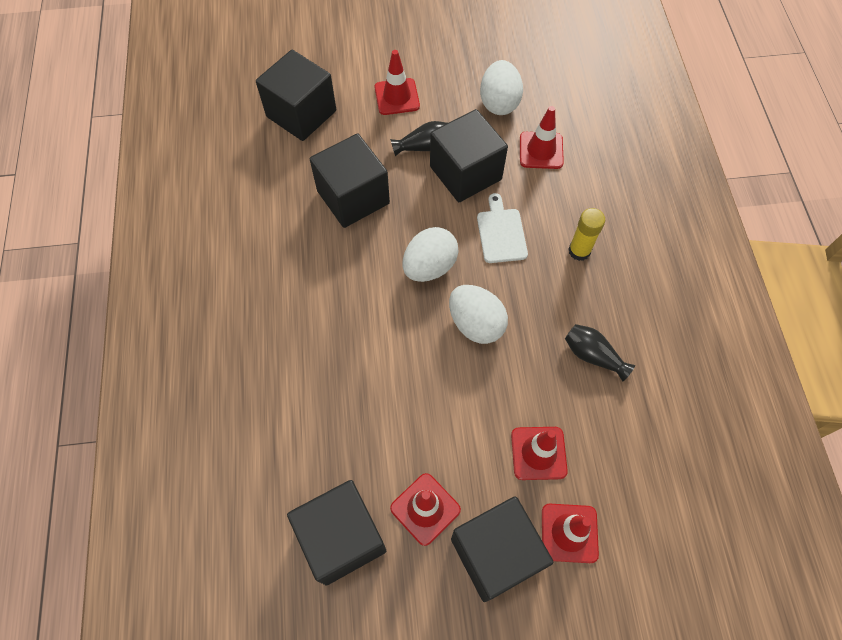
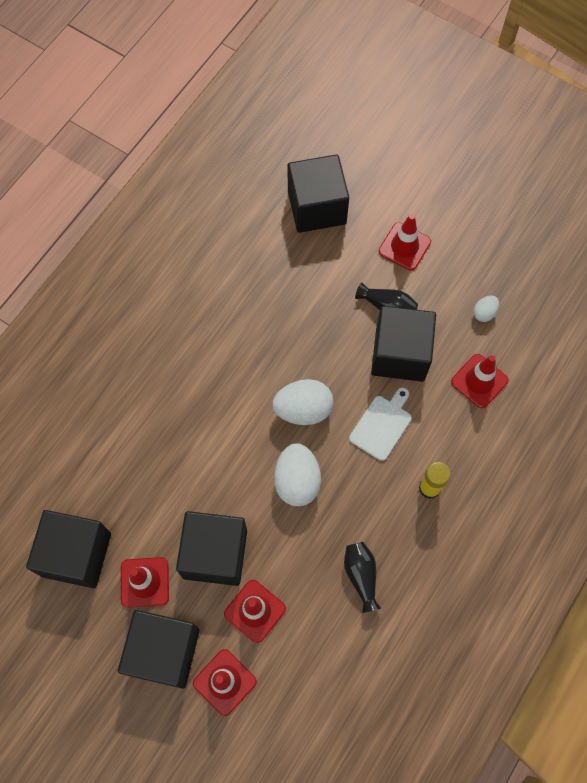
camera: 40 degrees right, 5 degrees up
(353, 197) = (295, 309): black cube -> black cube (215, 554)
(499, 102) = (484, 313): white egg -> white egg, size x0.51

